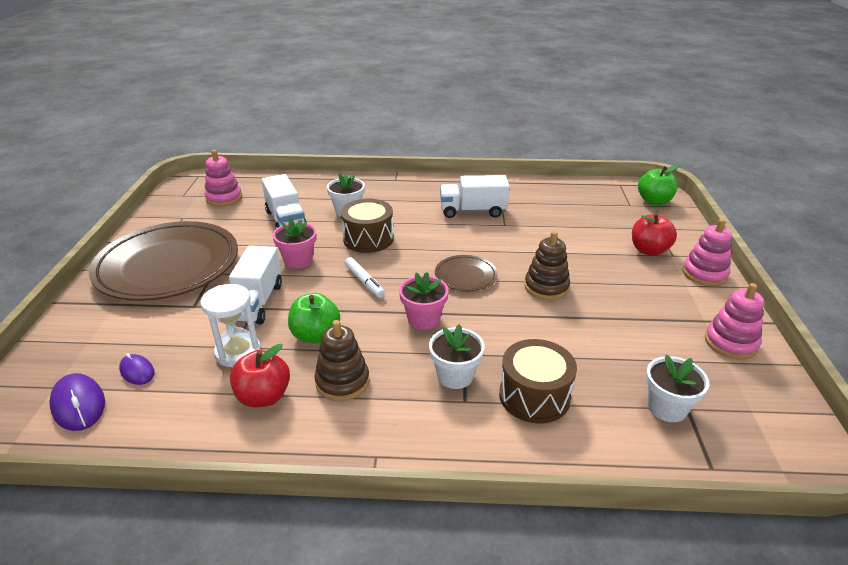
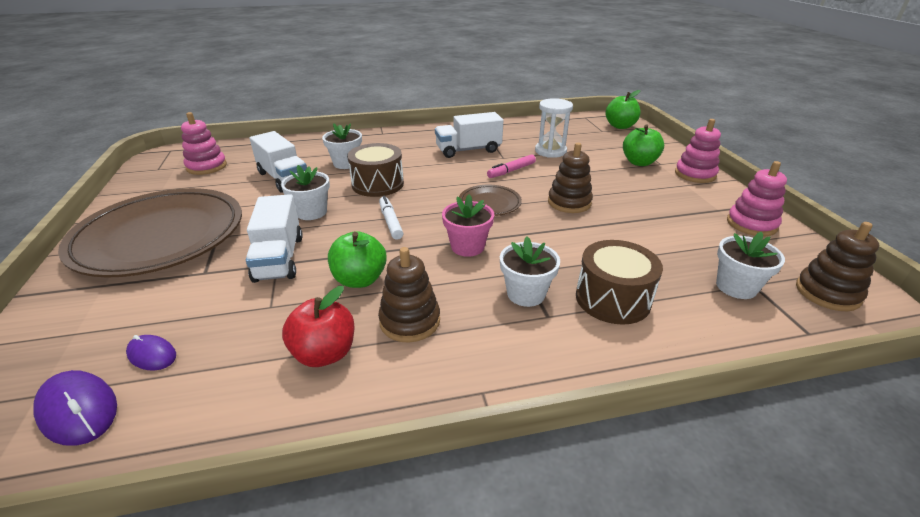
camera: 15 degrees left, 0 degrees up
(238, 352) = (275, 311): white hourglass -> white hourglass (550, 151)
(298, 260) = (311, 212): pink flower pot -> white flower pot
(364, 282) = (390, 222): white marker -> white marker turned 150 degrees counterclockwise
(505, 242) = (511, 171): none -> pink marker
(649, 250) = (639, 162): red apple -> green apple
(762, 432) = (827, 293): none -> brown stacking toy

